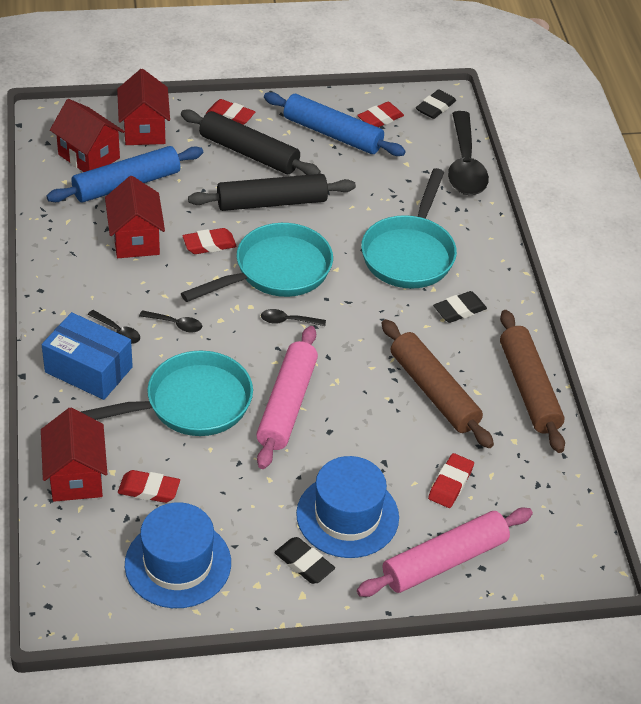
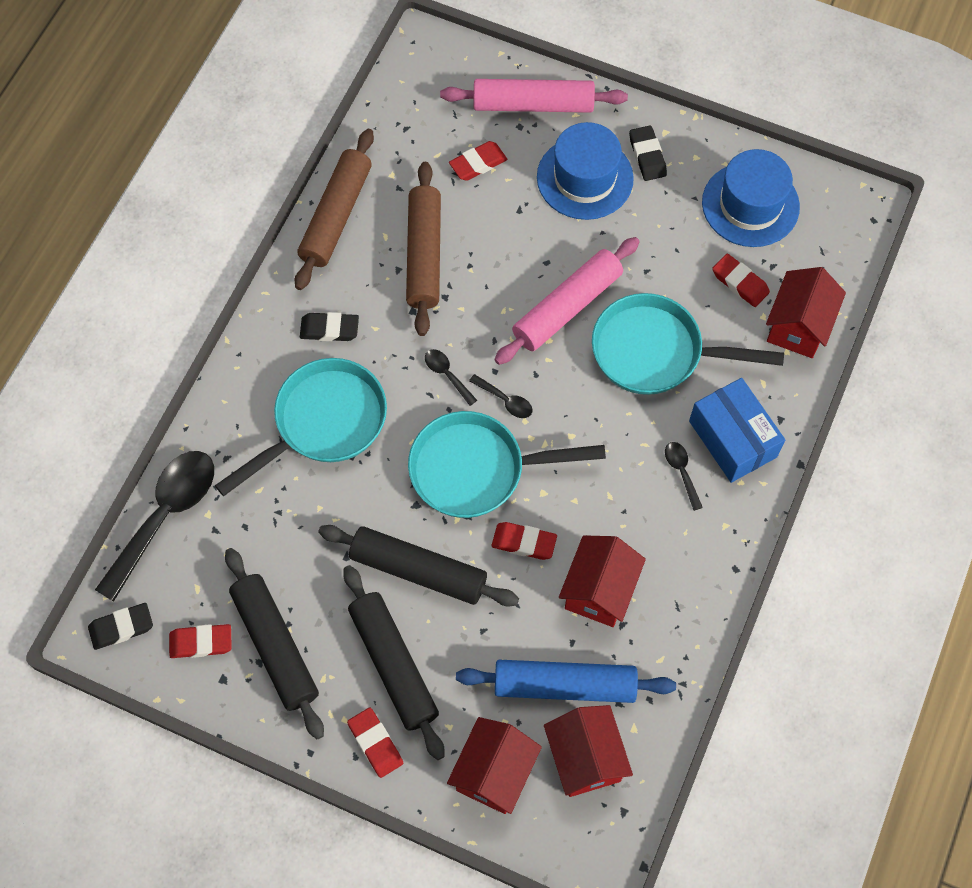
camera: 145 degrees left, 20 degrees up
(175, 324) = (619, 452): black spoon -> black spoon (447, 375)
(332, 134) = (275, 646): blue rolling pin -> black rolling pin

